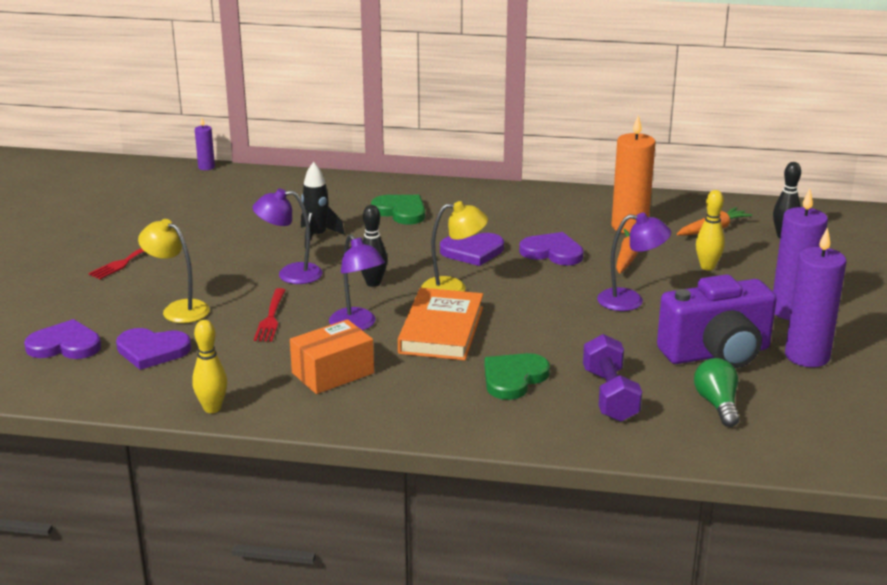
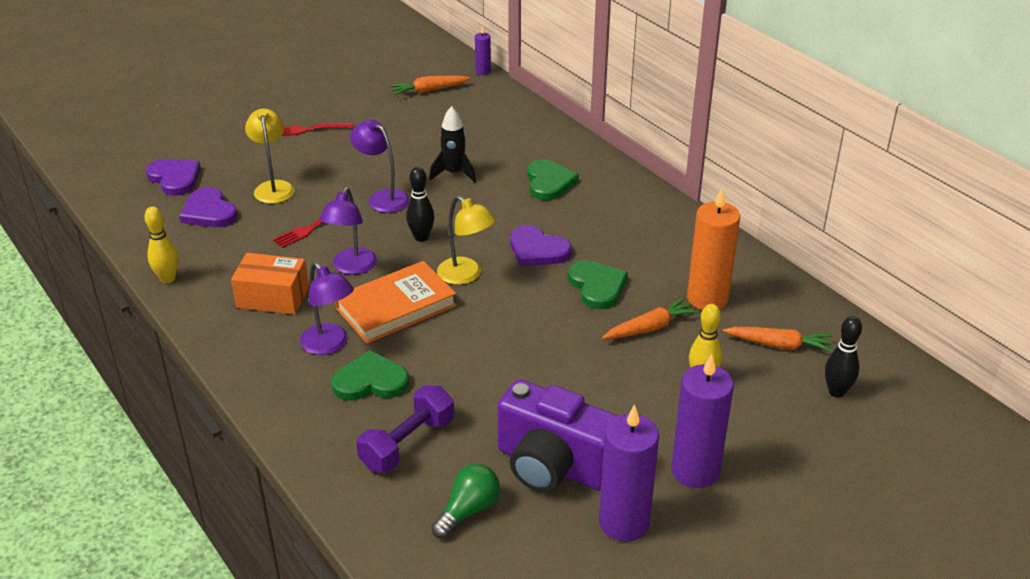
camera: 45 degrees right, 10 degrees up
(184, 195) = (429, 90): none -> orange carrot
(552, 252) = (597, 286): purple heart -> green heart
(630, 301) = (576, 370): purple lamp -> purple lamp (330, 345)

